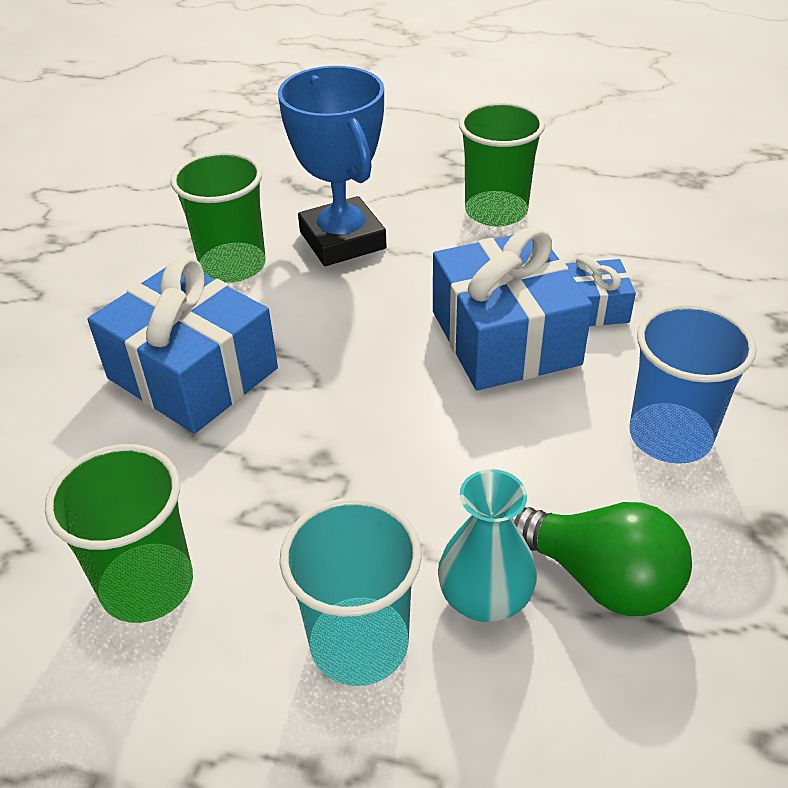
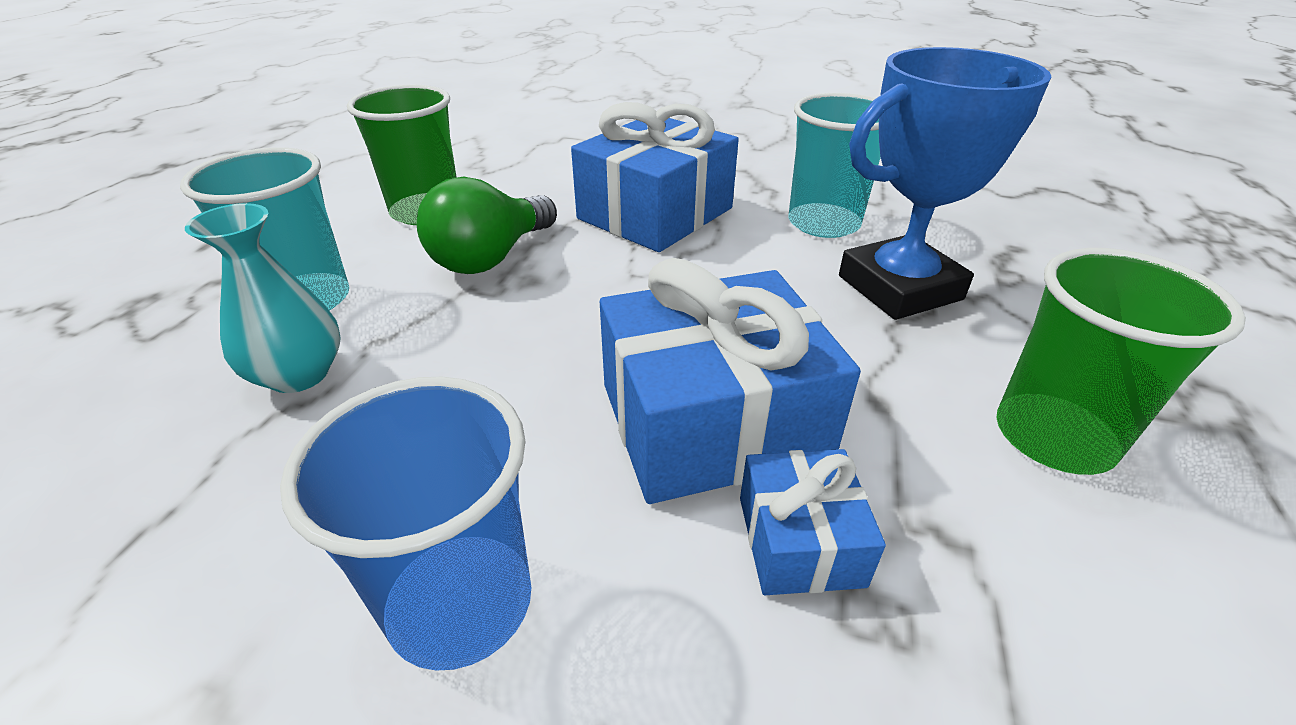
camera: 90 degrees right, 5 degrees down
(233, 265) = (823, 223): green cup -> turquoise cup
(599, 578) = (259, 469): green light bulb -> green light bulb (491, 257)

